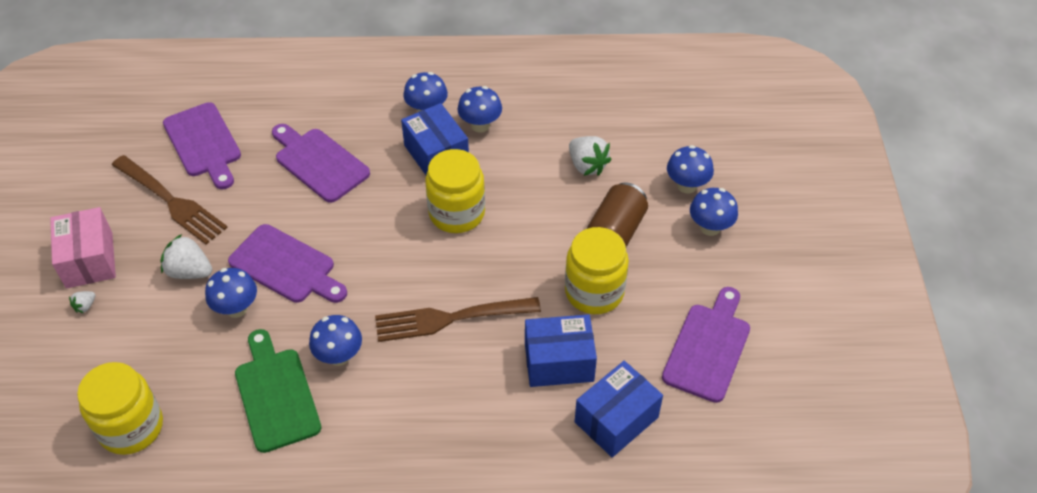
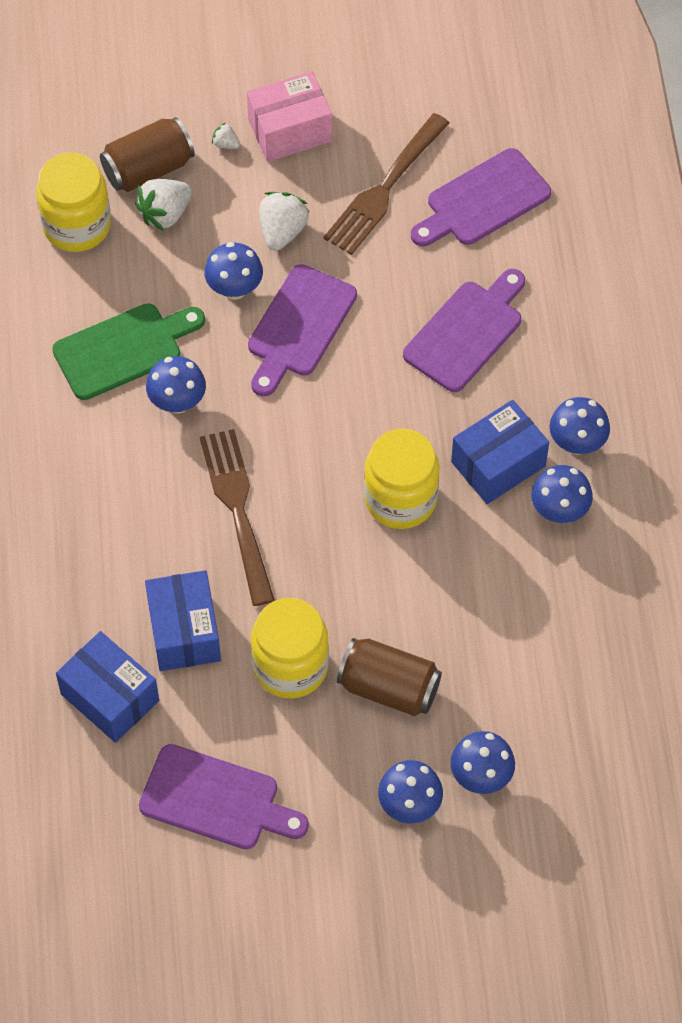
camera: 85 degrees right, 10 degrees up
(89, 366) = (148, 169): none -> brown can
(587, 165) = (502, 648): white strawberry -> white strawberry (165, 214)

